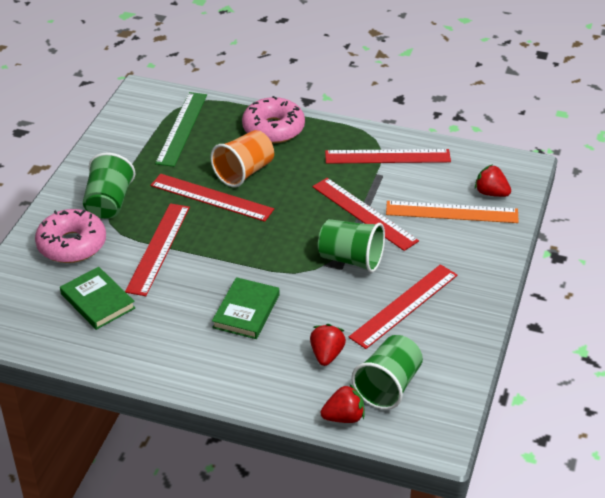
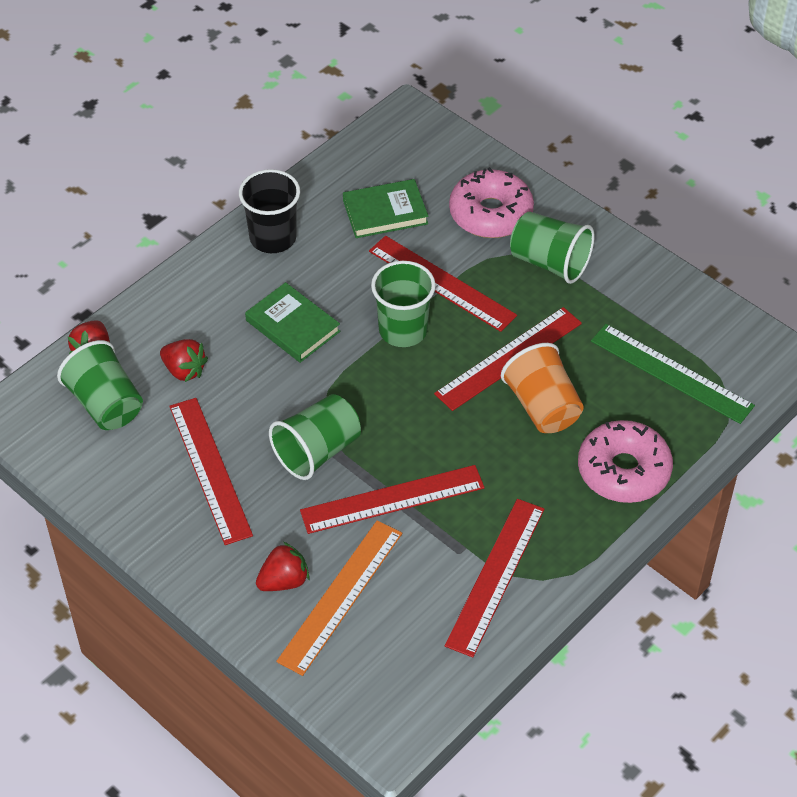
camera: 115 degrees right, 10 degrees up
(159, 356) = (273, 238): none -> black cup
(216, 253) = (403, 330): none -> green cup
(491, 193) = (352, 662): red strawberry -> red strawberry (284, 581)

